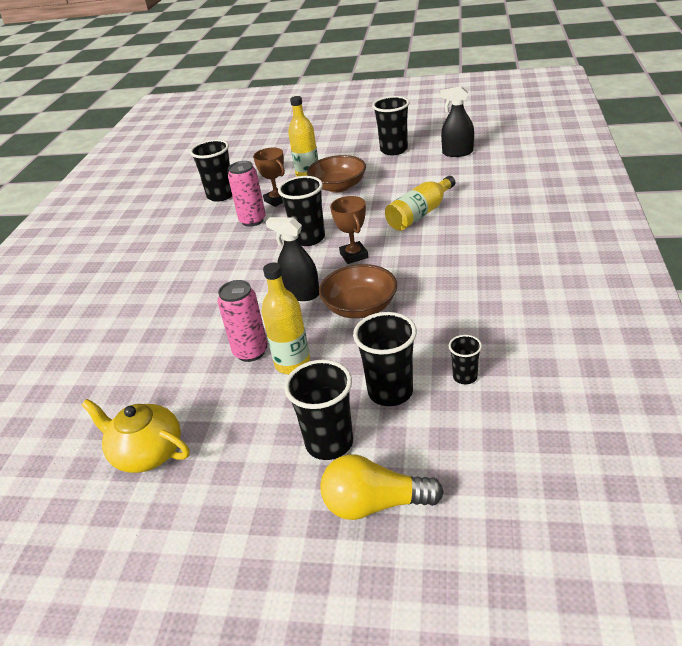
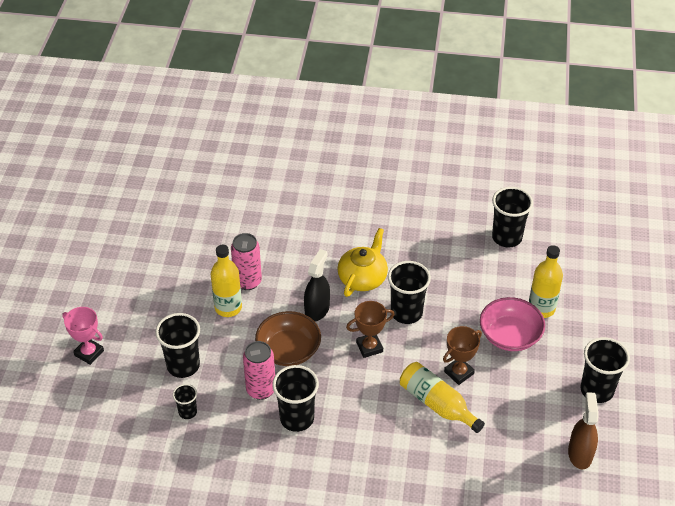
camera: 85 degrees right, 10 degrees up
(146, 452) = (161, 237): yellow teapot -> yellow teapot (363, 278)
(252, 220) = (449, 267): pink can -> pink can (261, 390)
(277, 200) = (488, 284): brown trophy -> brown trophy (459, 373)
(329, 443) = (144, 330): black cup -> black cup (297, 418)
(338, 186) = (510, 336): brown bowl -> pink bowl
(374, 504) = (89, 353): yellow light bulb -> pink trophy
(457, 153) = (580, 454): black spray bottle -> brown spray bottle

